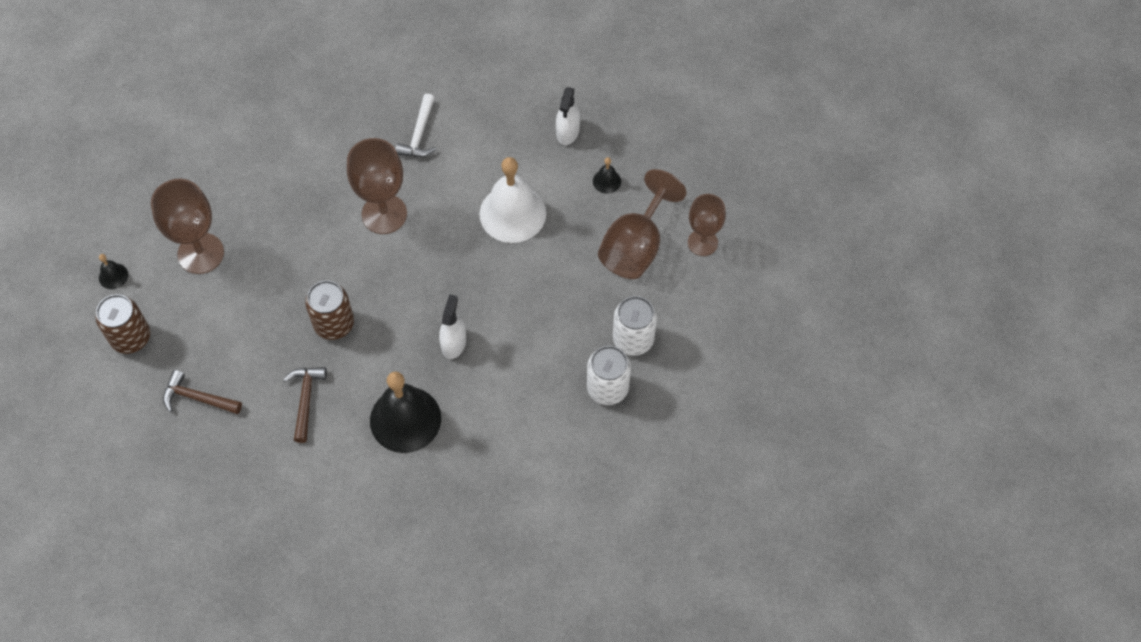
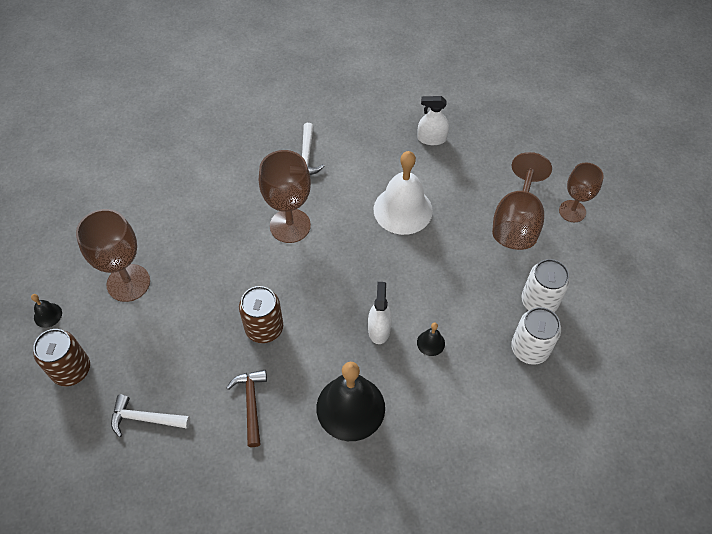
camera: 10 degrees left, 5 degrees down
(198, 398) = (145, 418): brown hammer -> white hammer
(568, 132) = (431, 138): white spray bottle -> white spray bottle turned 90 degrees clockwise
(607, 181) = (475, 173): black bell -> black bell (431, 343)

